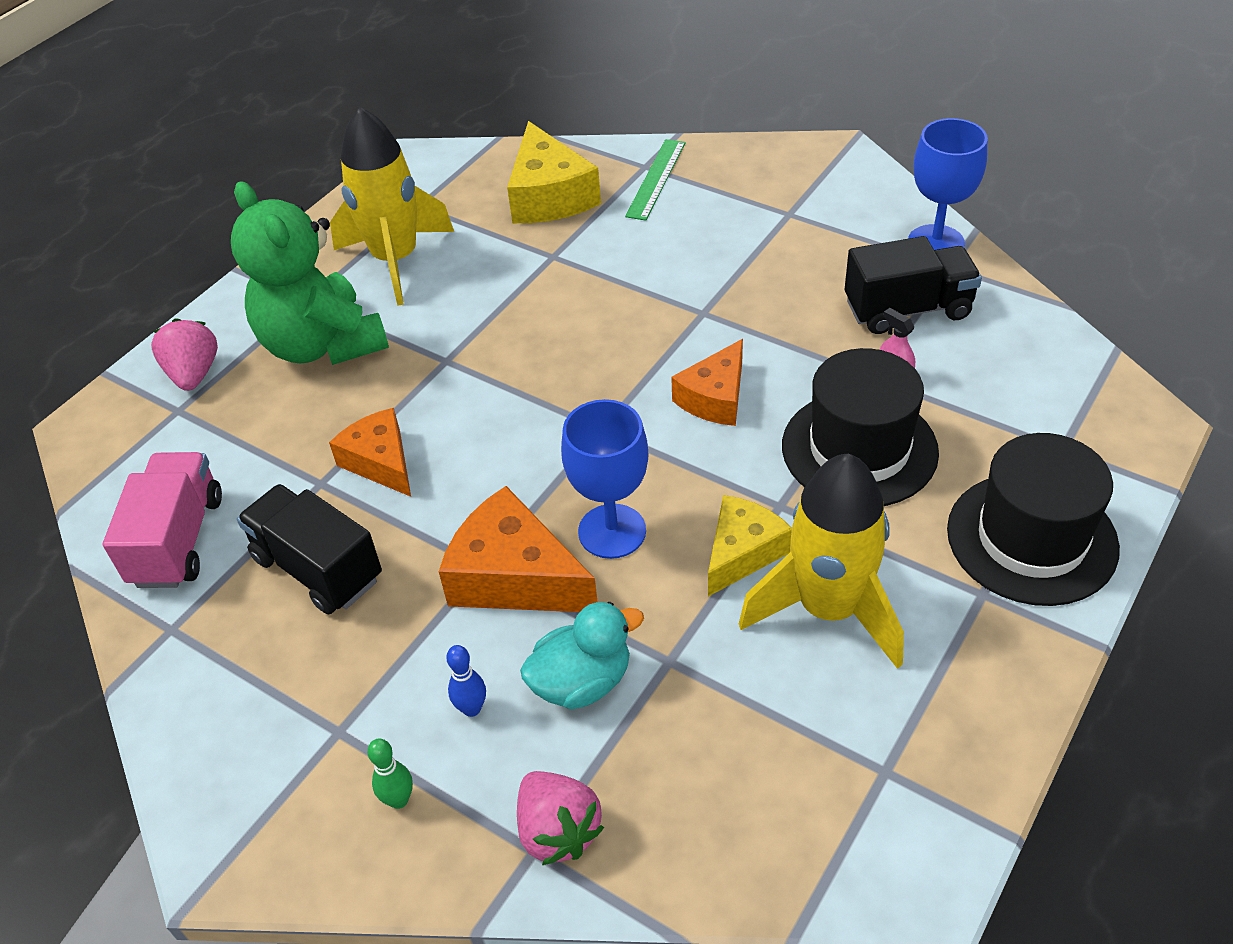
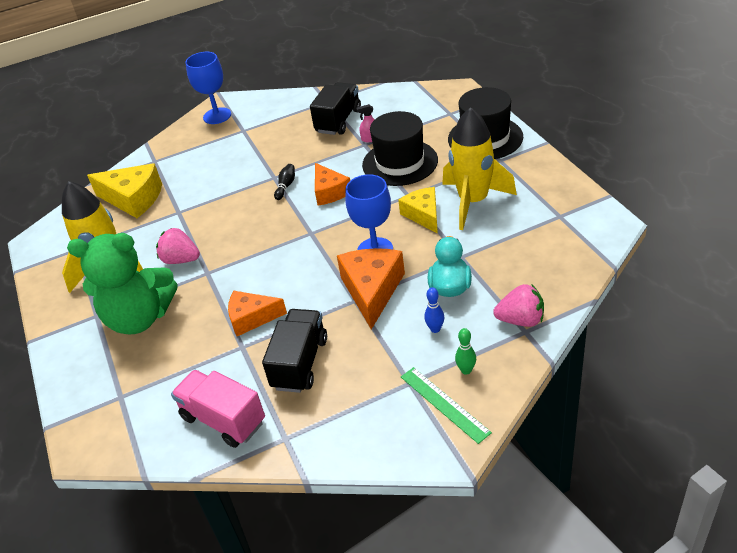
camera: 55 degrees left, 5 degrees down
(194, 374) = (98, 381): pink strawberry -> pink strawberry (181, 260)
(318, 568) = (300, 363): black truck -> black truck turned 120 degrees clockwise
(515, 577) = (372, 291): orange cheese -> orange cheese turned 120 degrees clockwise
(656, 179) = (168, 160): green ruler -> green ruler (444, 404)
(691, 338) = (286, 186): none -> black bowling pin
(936, 243) = (310, 99): blue goblet -> blue goblet (217, 116)

